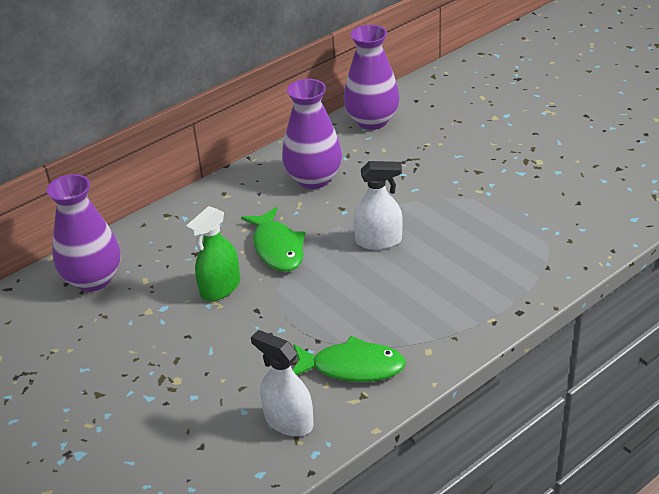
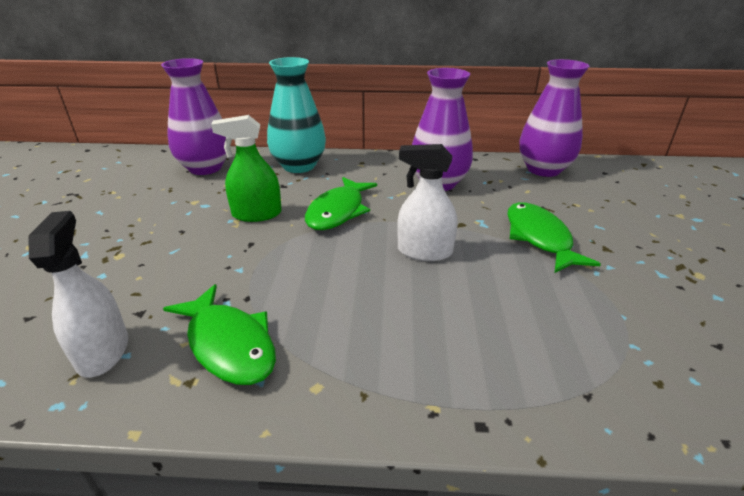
camera: 40 degrees right, 5 degrees down
(176, 227) = (299, 166): none -> turquoise vase
(378, 241) = (424, 251): white spray bottle -> white spray bottle turned 150 degrees clockwise
(433, 187) = (539, 238): none -> green fish

